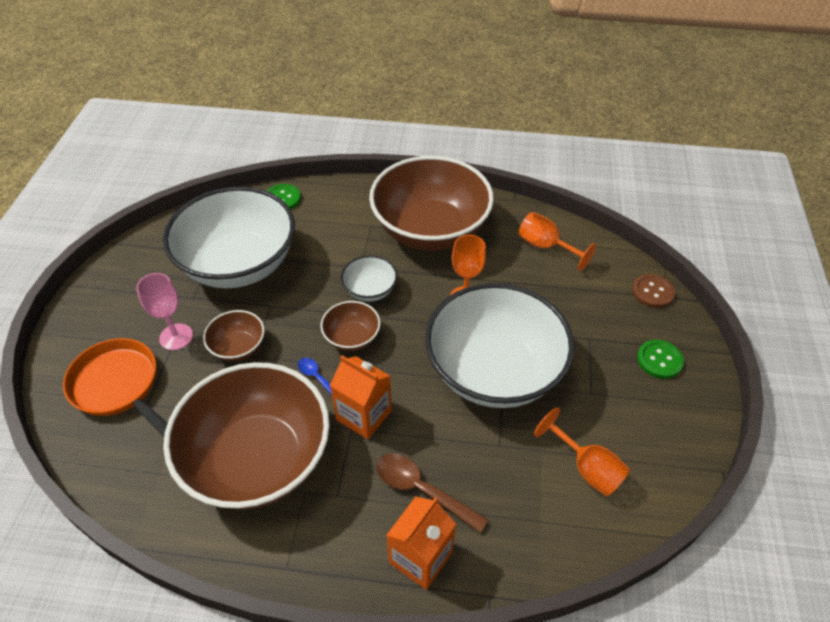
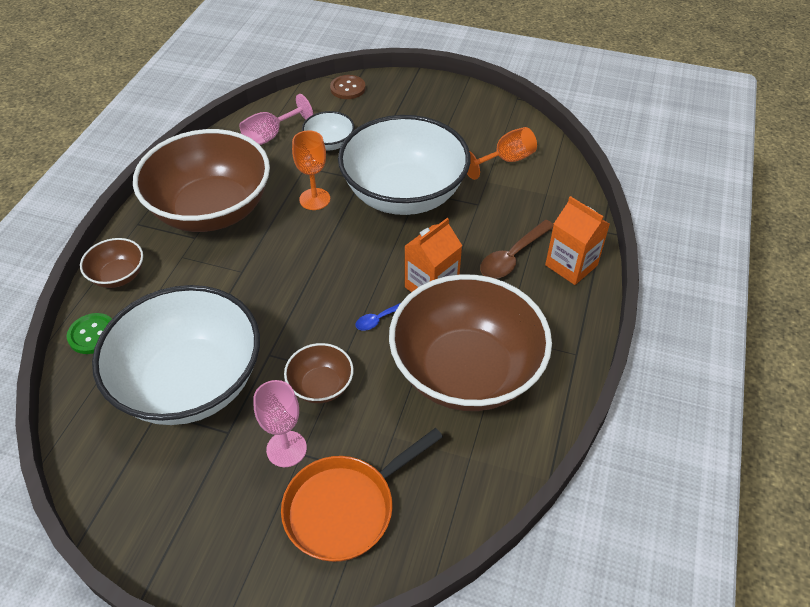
camera: 80 degrees left, 0 degrees up
(352, 337) = (337, 287): brown bowl -> brown bowl (118, 276)
(370, 290) = (278, 267): white bowl -> white bowl (329, 143)
(546, 246) = (270, 136): orange goblet -> pink goblet
(659, 360) = (417, 102): green button -> none

